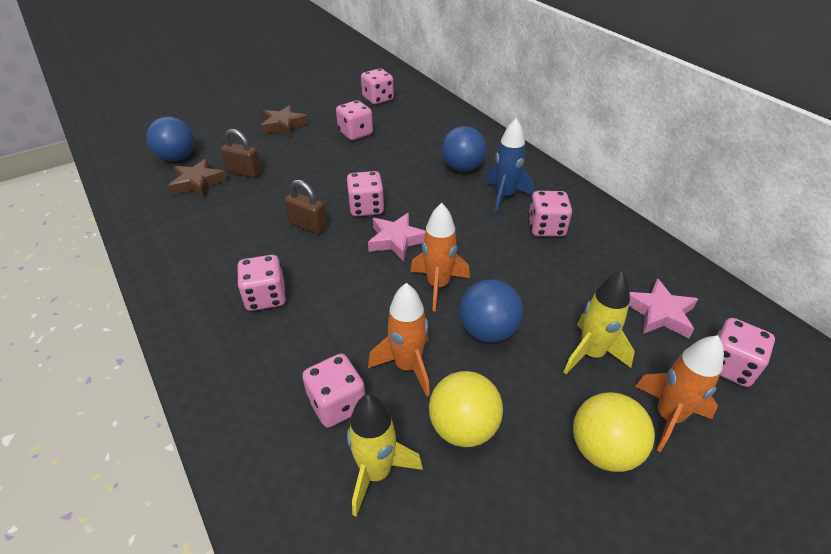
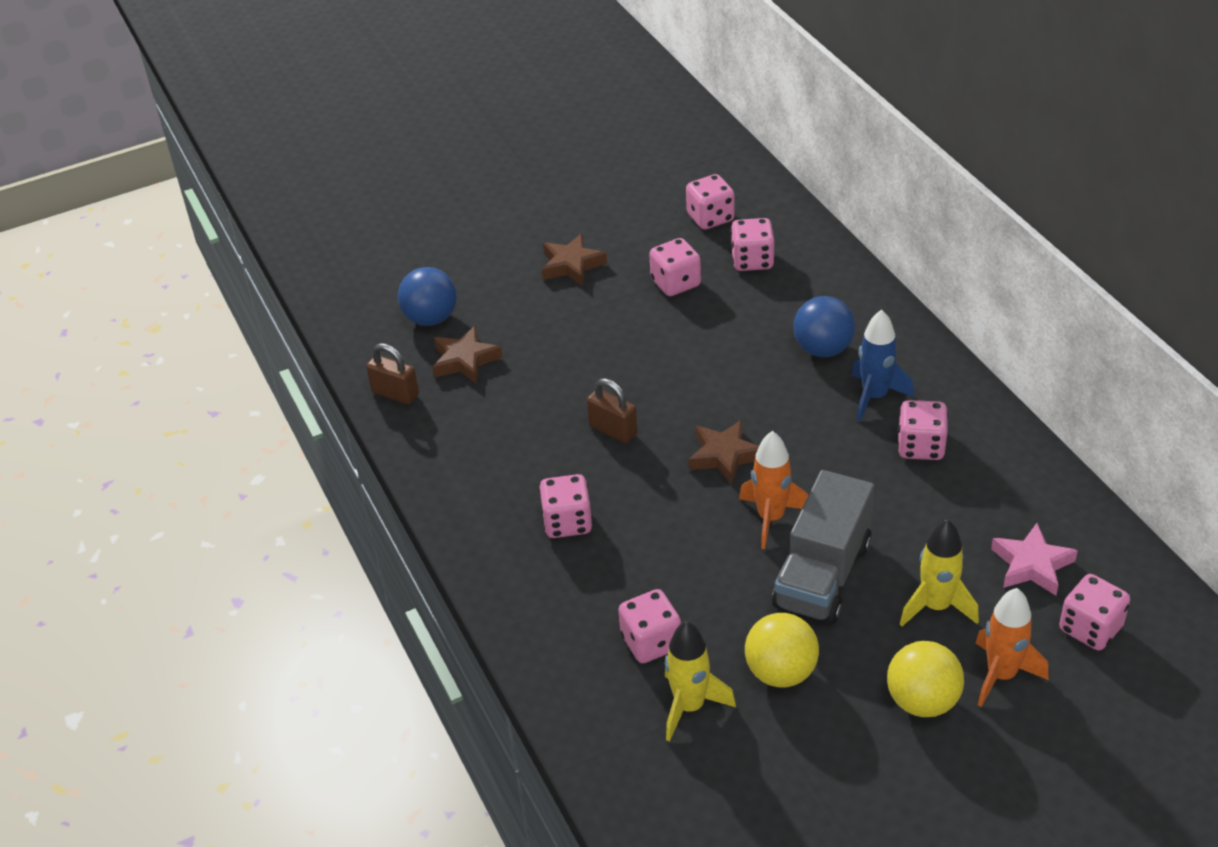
camera: 10 degrees right, 0 degrees up
(244, 172) = (524, 345): brown padlock -> brown padlock (395, 394)
(366, 208) = (688, 407): pink dice -> pink dice (752, 261)
(396, 240) = (724, 456): pink star -> brown star
(407, 366) = (727, 608): orange rocket -> none
(487, 331) = (822, 575): blue ball -> grey truck

